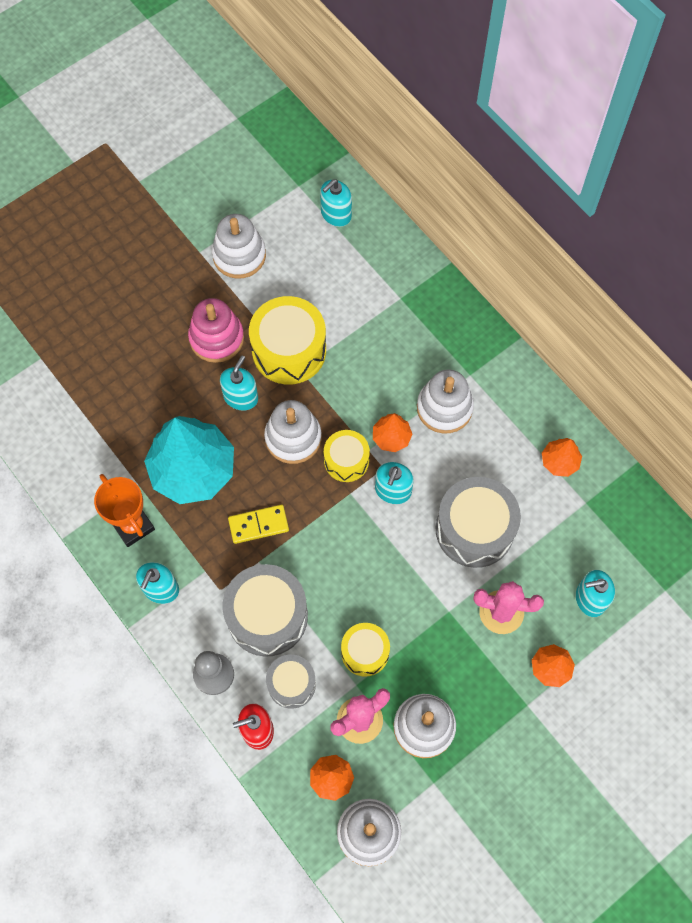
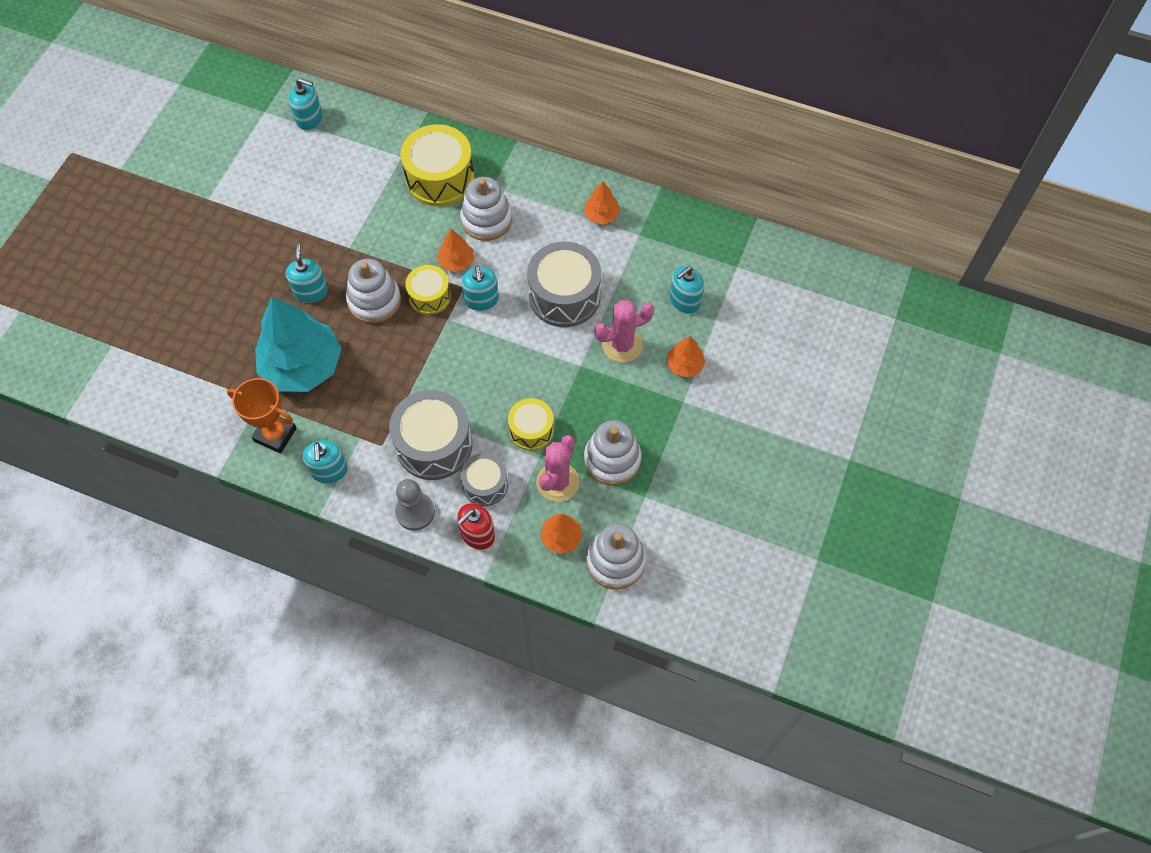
camera: 30 degrees left, 5 degrees down
(216, 338) = (262, 257): pink stacking toy -> none
(239, 255) = (244, 186): white stacking toy -> none
(258, 525) = (385, 380): yellow domino -> none
(289, 350) = (331, 237): yellow drum -> yellow drum (440, 178)
(336, 214) = (309, 119): turquoise soap dispenser -> turquoise soap dispenser turned 90 degrees counterclockwise

